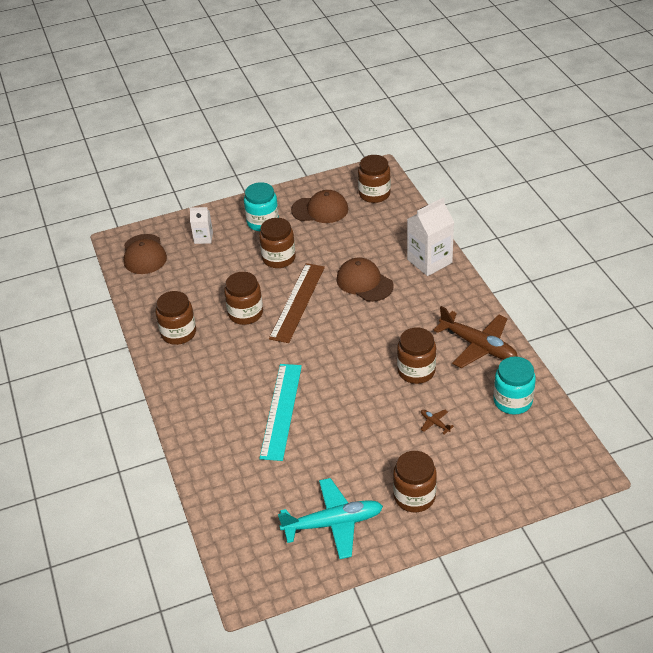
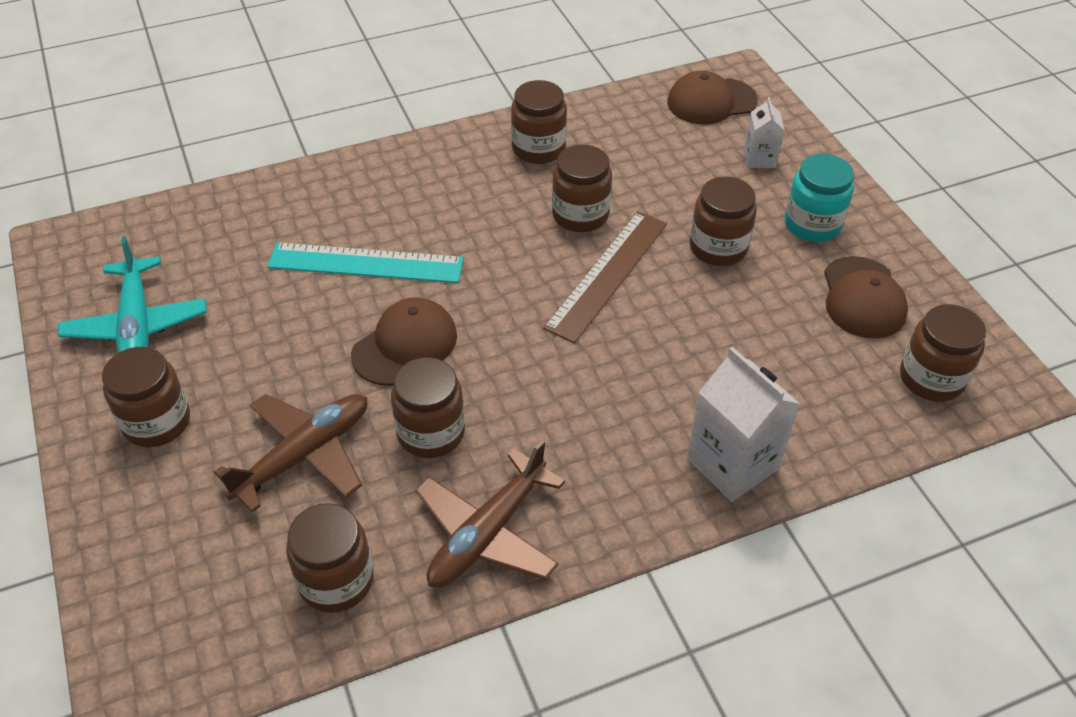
camera: 85 degrees right, 5 degrees up
(298, 302) = (608, 275): brown ruler -> brown ruler turned 75 degrees counterclockwise
(364, 282) = (662, 362): brown cap -> brown cap (405, 345)
(434, 423) = (304, 455): brown plane -> brown plane, size x2.48
(512, 401) = (336, 580): turquoise jar -> brown jar

